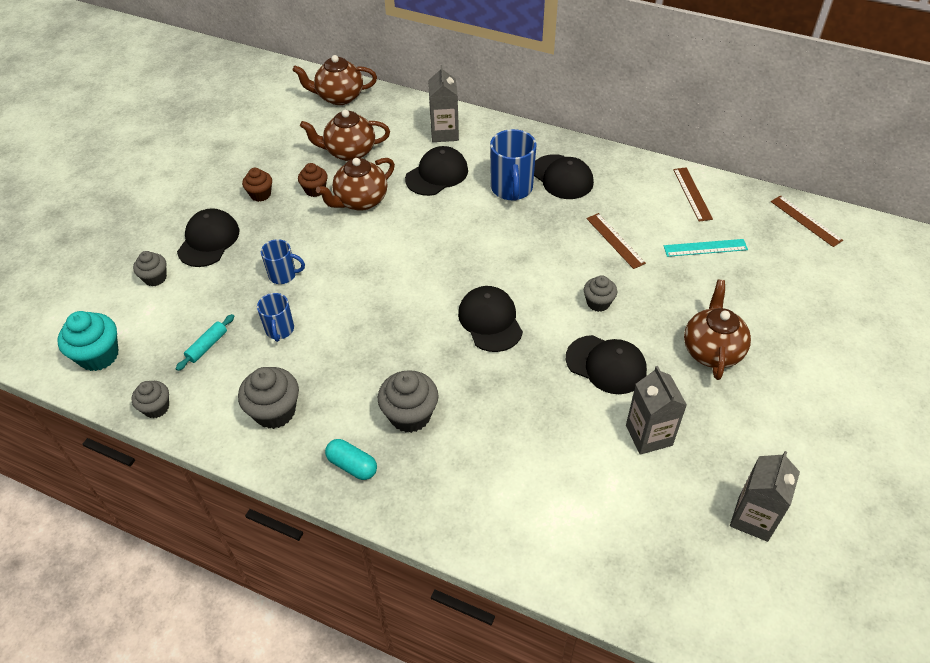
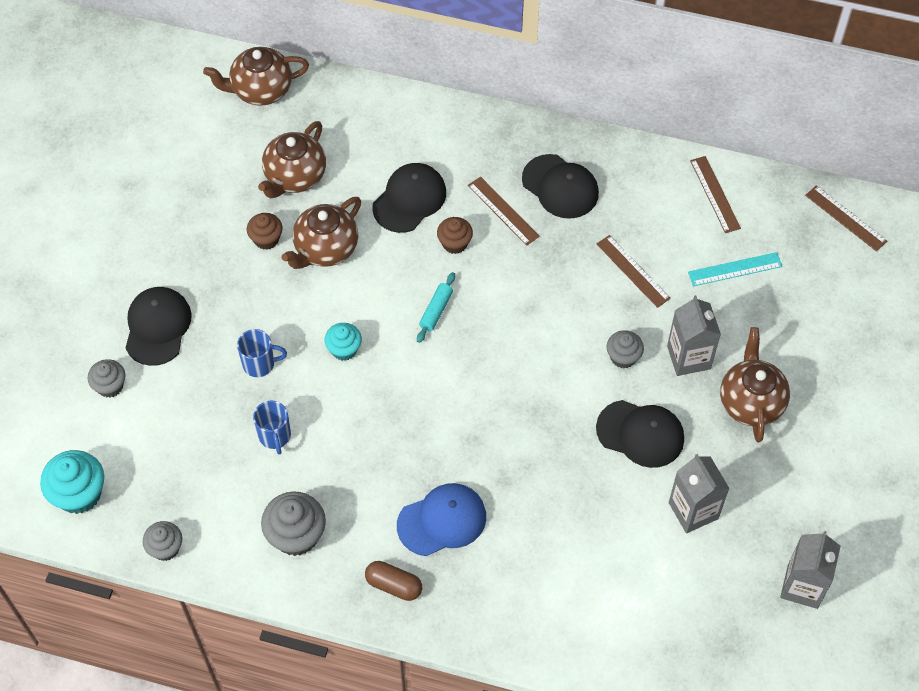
camera: 10 degrees left, 10 degrees up
(207, 346) = (198, 466): turquoise rolling pin -> turquoise rolling pin (436, 311)
(260, 194) = (201, 253): brown cupcake -> brown cupcake (454, 243)
(349, 152) = (295, 177): brown teapot -> brown teapot turned 45 degrees counterclockwise
(352, 465) = (394, 585): turquoise capsule -> brown capsule
(357, 272) = (344, 349): none -> turquoise cupcake
(410, 415) = (442, 520): grey cupcake -> blue cap
(444, 133) = (406, 134): grey carton -> grey carton (688, 357)
(490, 321) = (507, 395): black cap -> none
(511, 189) = (503, 211): blue mug -> brown ruler

